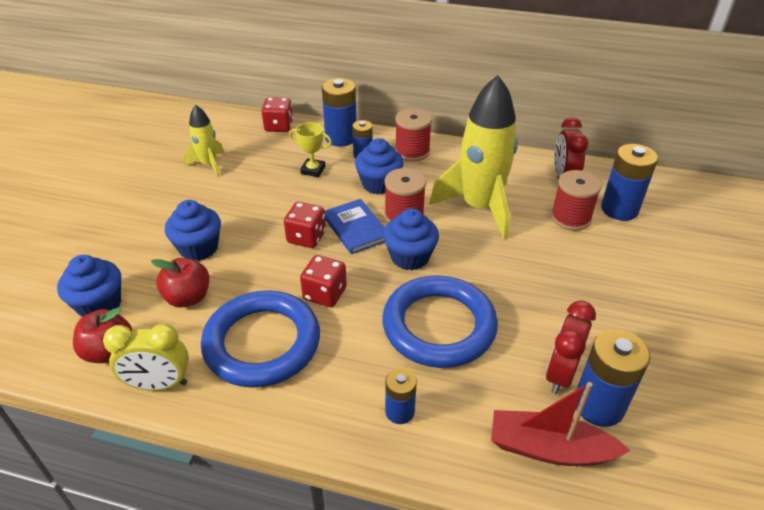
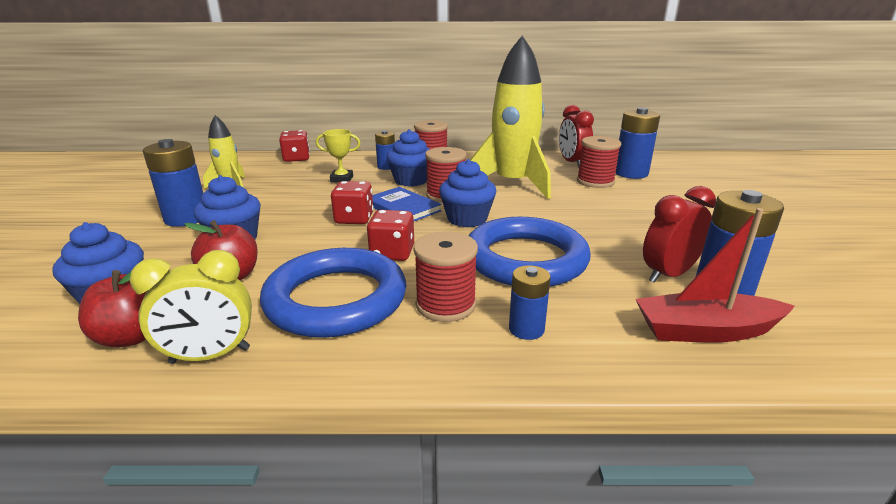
camera: 15 degrees left, 15 degrees down
(341, 138) = (360, 159): blue battery -> blue battery (186, 218)
(346, 369) = (446, 305): none -> red spool
(560, 374) = (668, 274): red clock -> red clock turned 45 degrees clockwise

